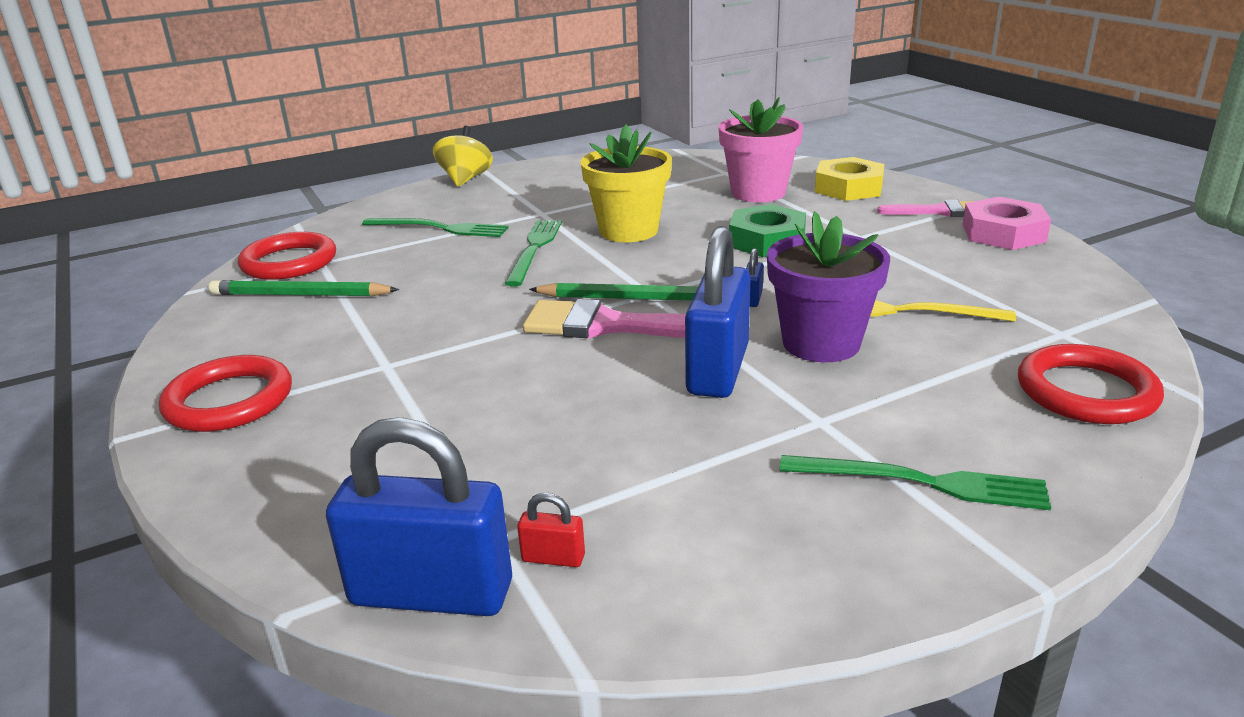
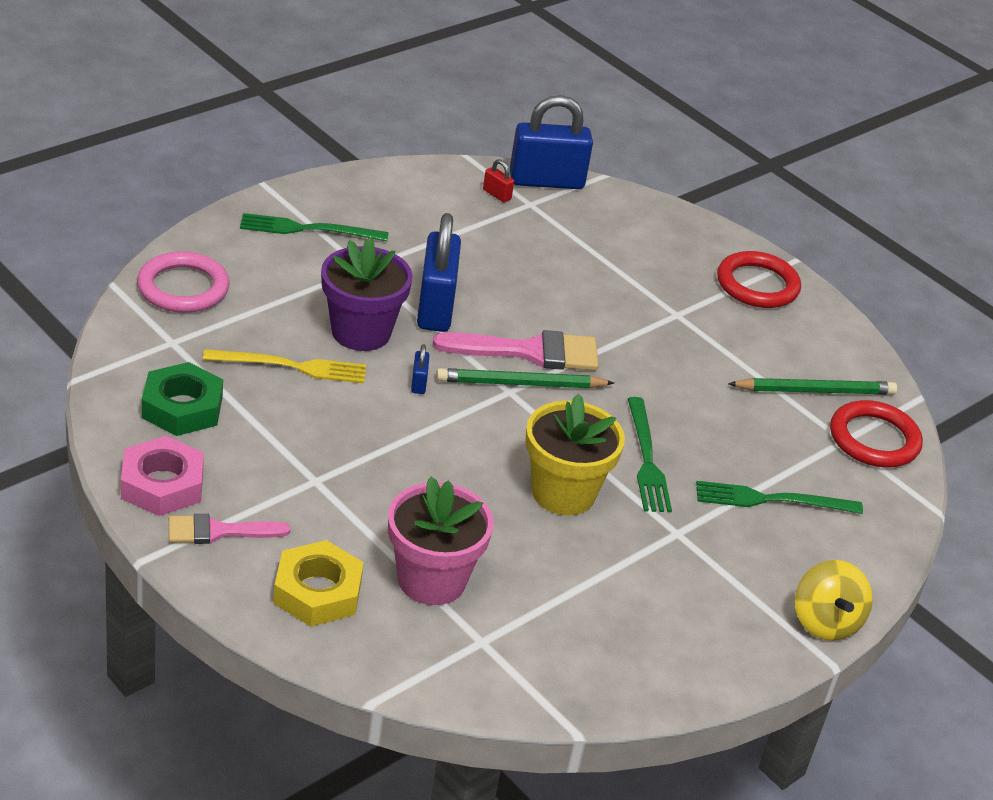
camera: 160 degrees right, 10 degrees up
(553, 558) = (497, 195): red padlock -> red padlock turned 45 degrees clockwise
(767, 240) = (412, 472): green nut -> green nut (182, 407)
(1086, 392) = (183, 288): red ring -> pink ring

